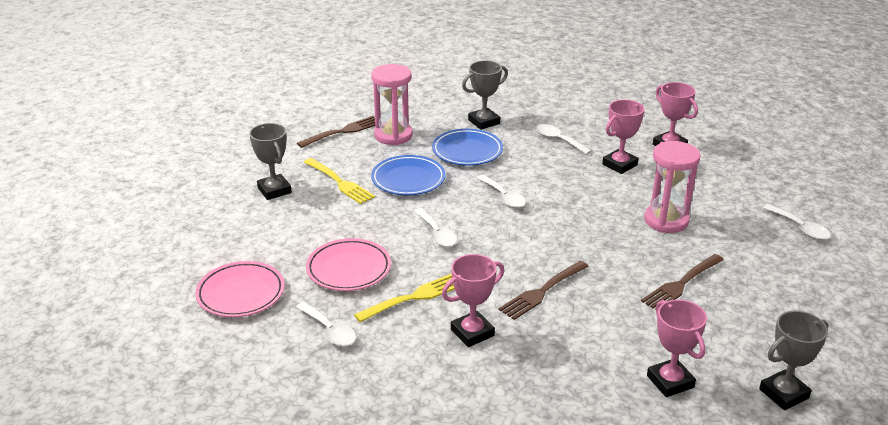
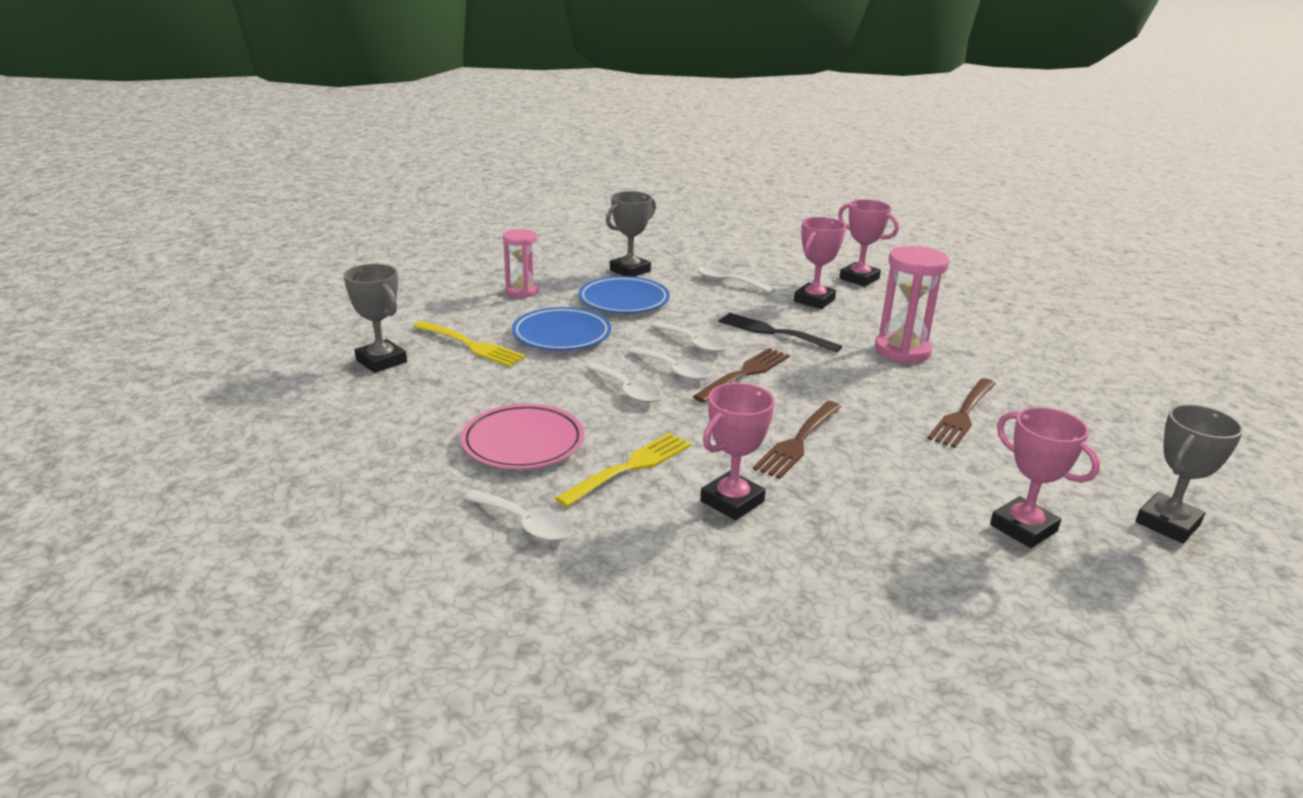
camera: 15 degrees left, 5 degrees down
(241, 293) = (371, 491): pink plate -> none
(342, 132) = (453, 292): brown fork -> brown fork (744, 374)
(393, 135) = (522, 291): pink hourglass -> pink hourglass, size x0.66
(572, 193) = (775, 332): none -> black fork
(800, 228) = (1055, 345): white spoon -> white spoon (674, 370)

